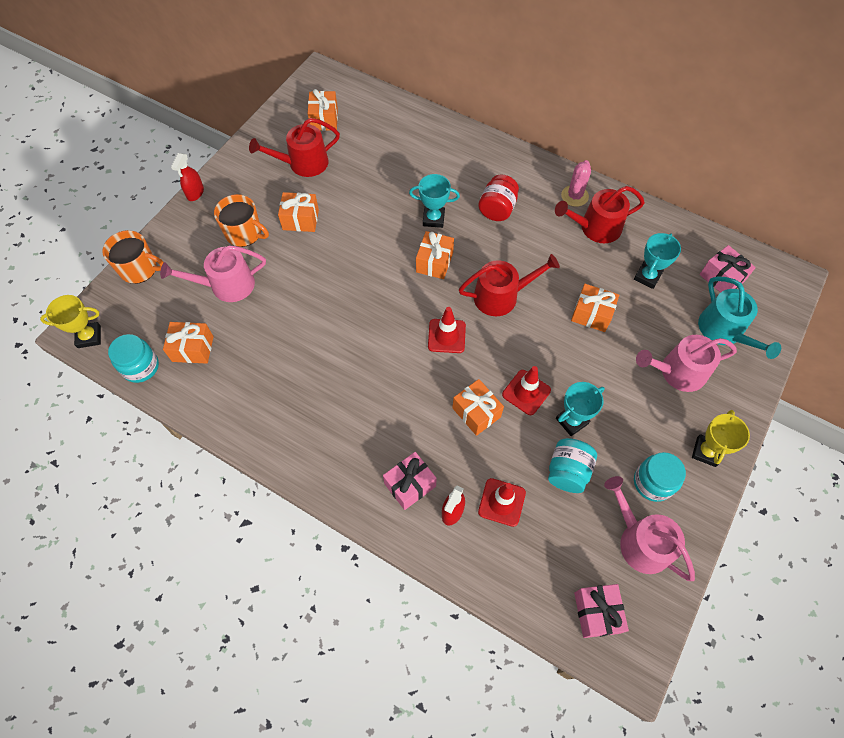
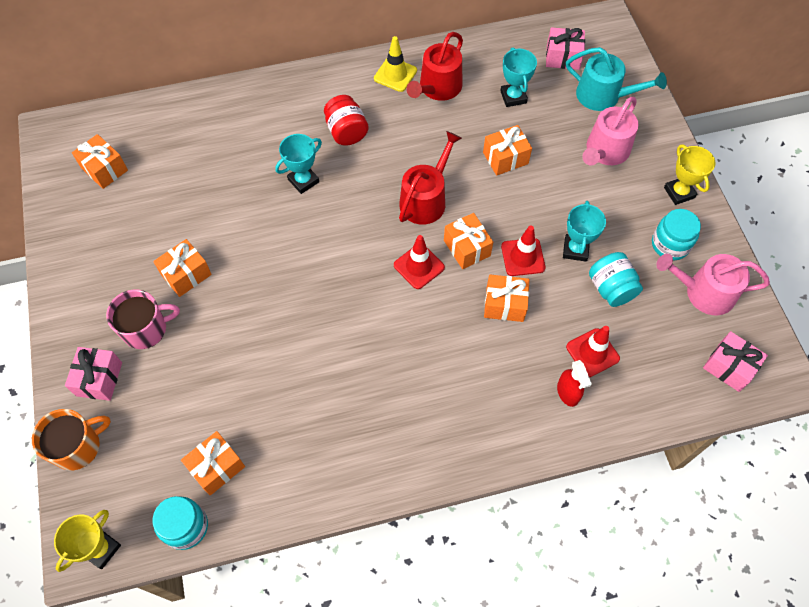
camera: 45 degrees left, 0 degrees up
(195, 193) = (52, 333): red spray bottle -> none
(227, 285) = (183, 387): pink watering can -> none
(244, 233) = (146, 329): orange mug -> pink mug
(303, 163) = (130, 223): red watering can -> none
(410, 485) = (517, 403): pink gift -> pink gift (99, 379)
(434, 262) = (344, 216): orange gift -> orange gift (467, 248)
(574, 196) = (395, 74): pink cactus -> yellow traffic cone

